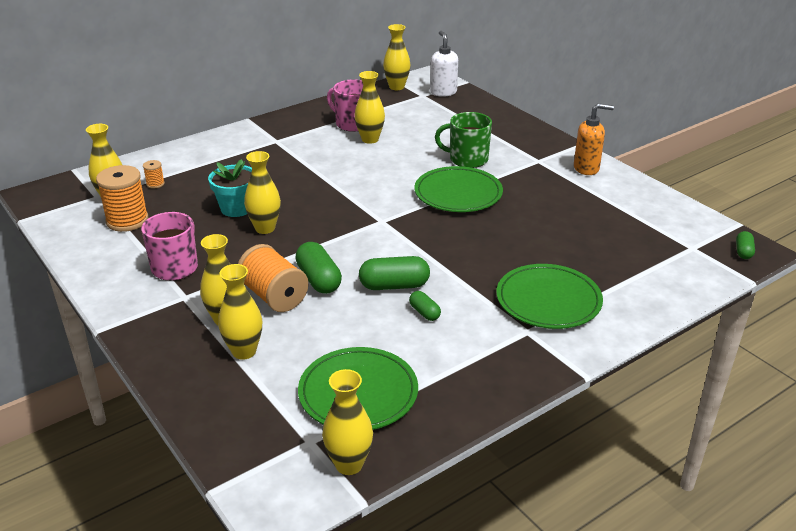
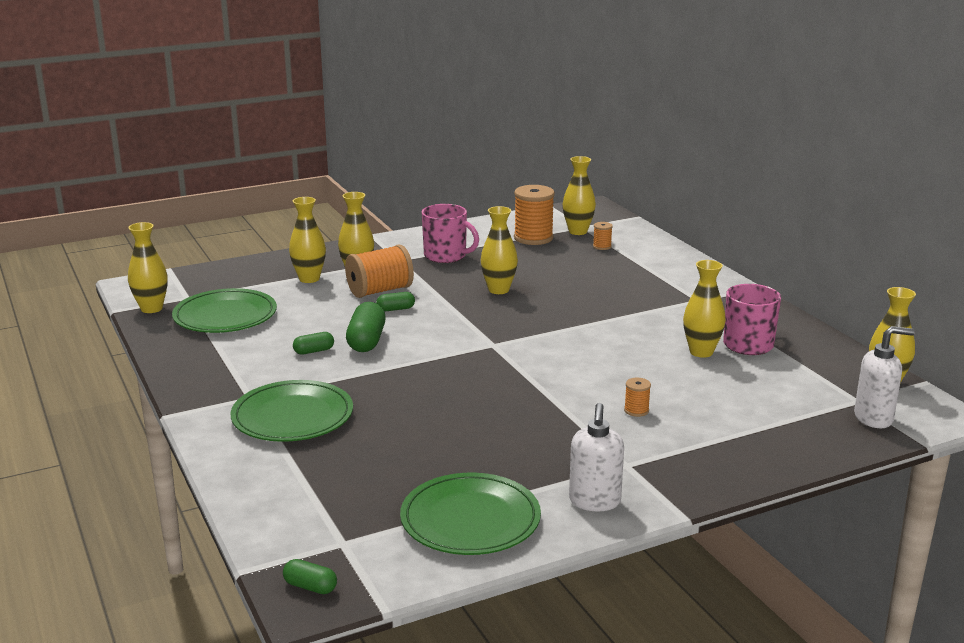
camera: 100 degrees right, 10 degrees down
(236, 208) = (542, 279): turquoise flower pot -> none
(318, 280) = (395, 309): green capsule -> green capsule, size x0.56
(458, 193) = (543, 393): green plate -> green plate (470, 520)
(467, 159) = (636, 410): green mug -> orange spool
(586, 168) = (594, 502): orange soap dispenser -> white soap dispenser

